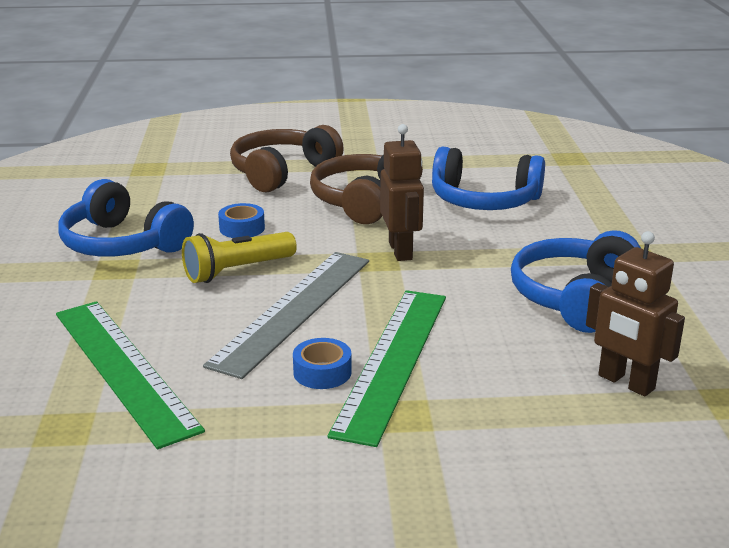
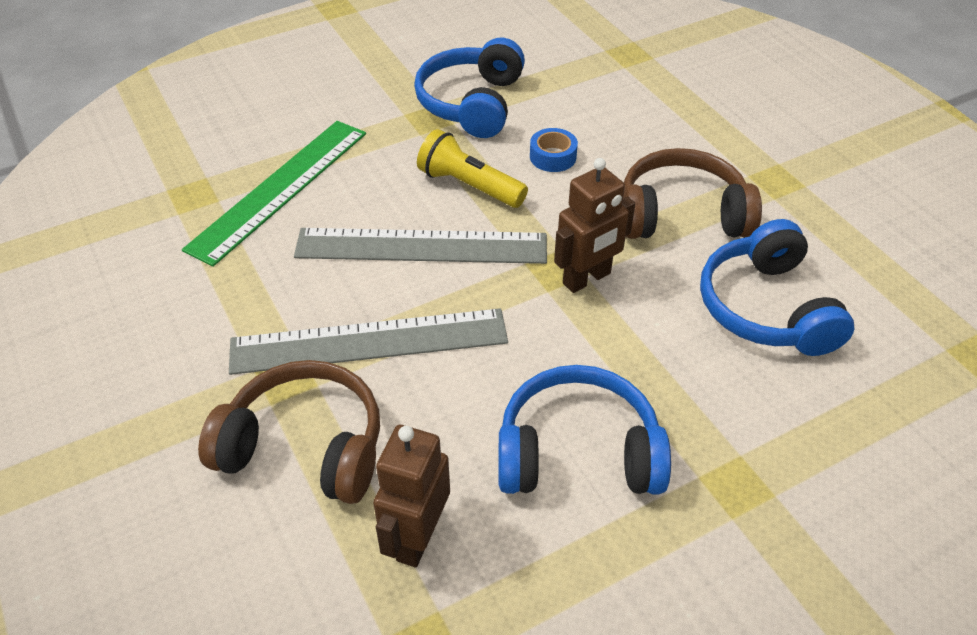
camera: 65 degrees right, 20 degrees up
(282, 172) = (697, 135): brown headphones -> brown headphones (305, 447)
(322, 372) = (327, 302): blue tape -> none
(393, 360) = (369, 341): green ruler -> grey ruler

